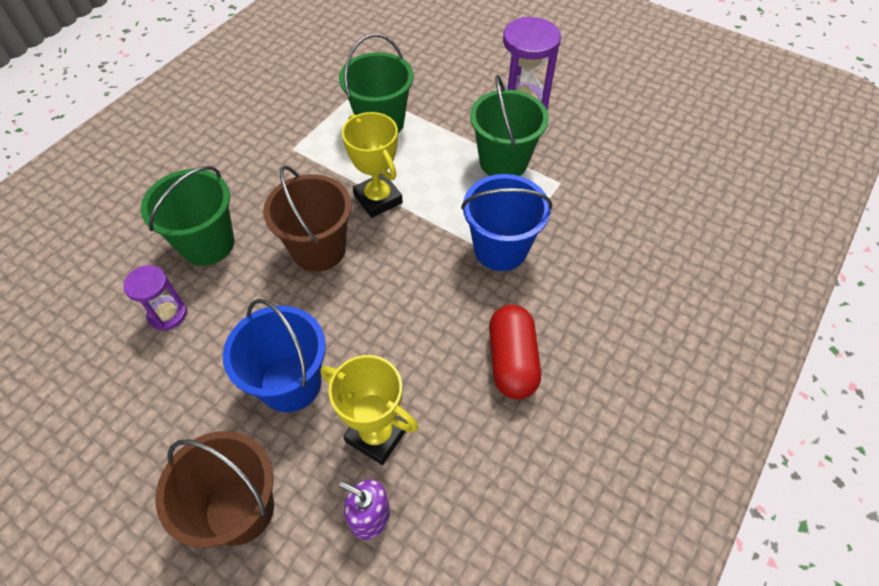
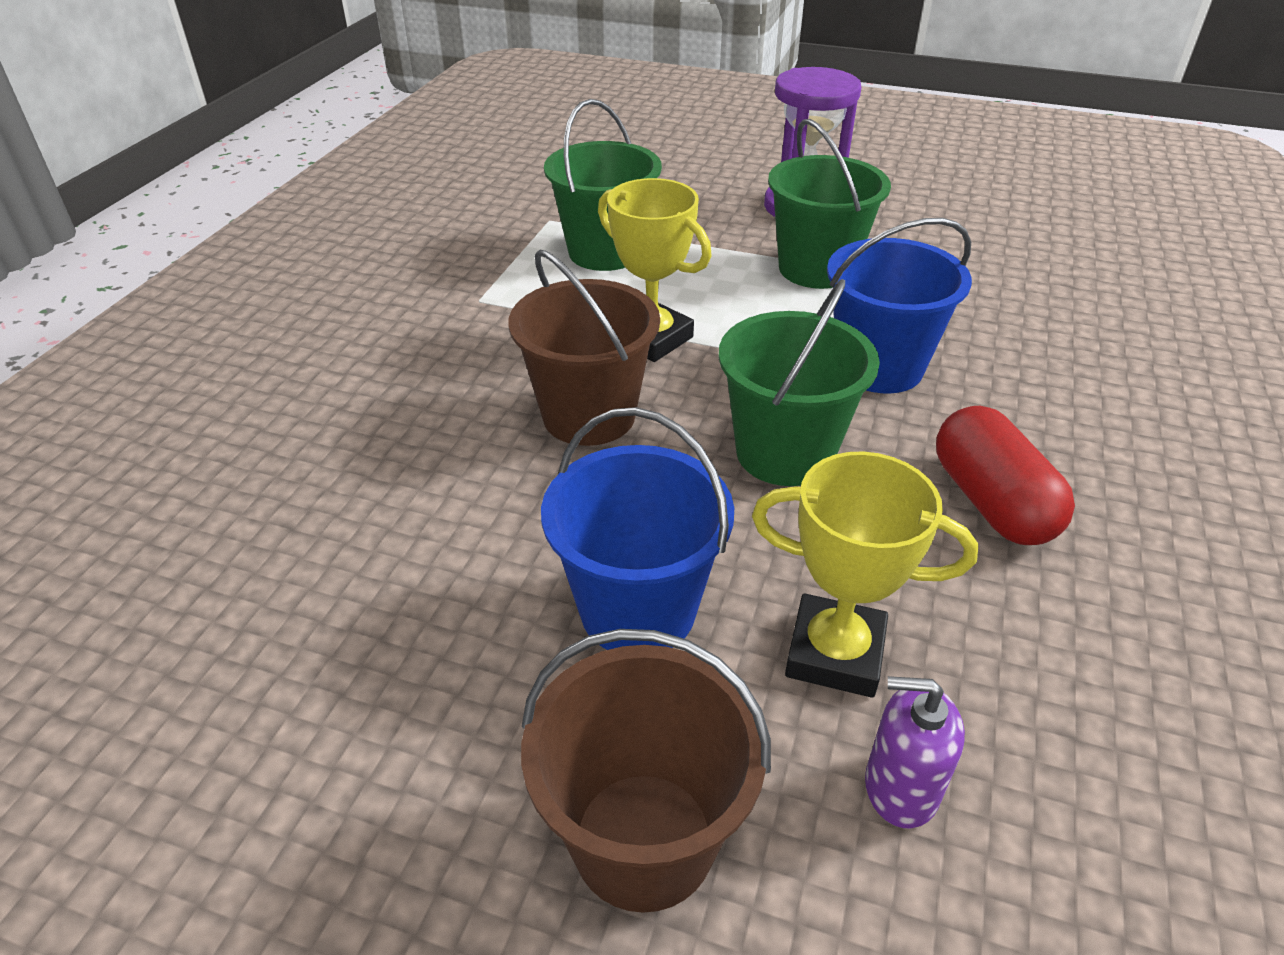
camera: 15 degrees left, 15 degrees down
(167, 314) = (355, 553): purple hourglass -> none
(207, 244) = (388, 441): green bucket -> green bucket (784, 453)

